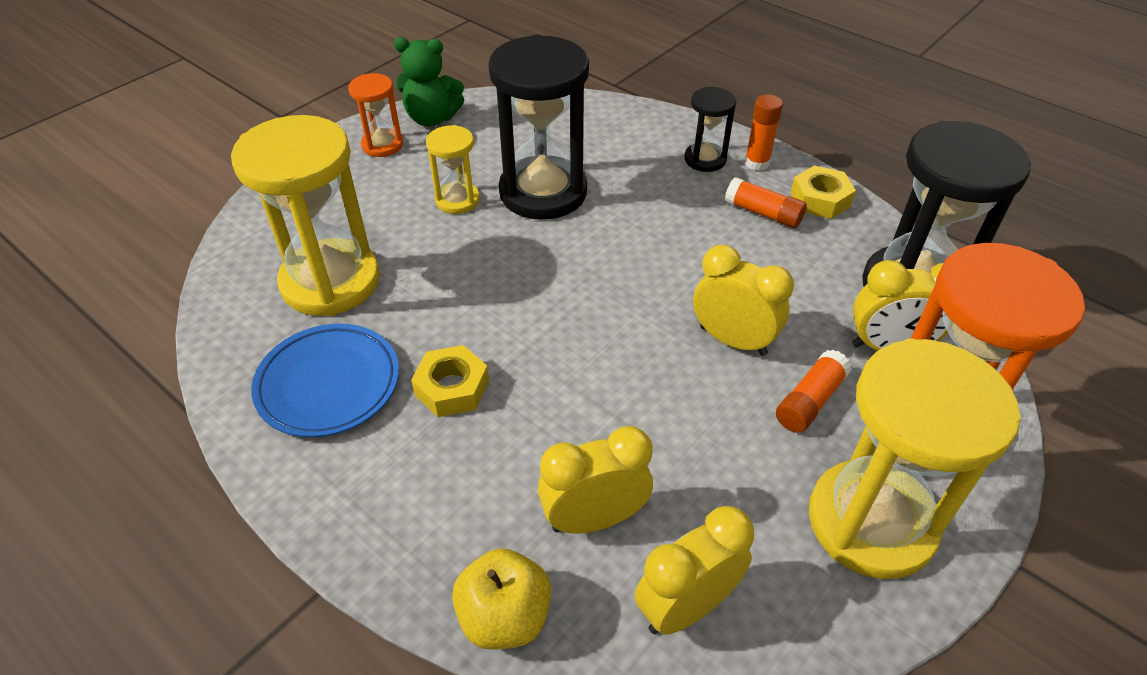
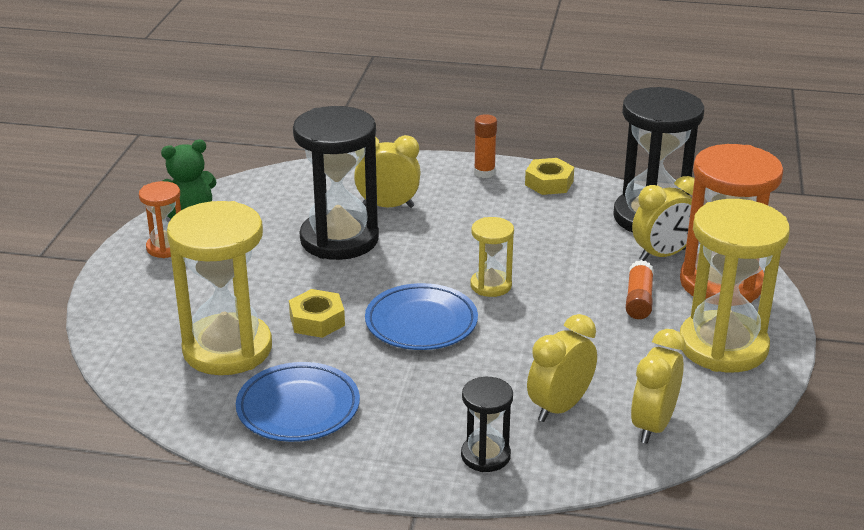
camera: 30 degrees left, 15 degrees down
(452, 388) = (394, 377): yellow nut -> yellow nut (317, 320)
(457, 200) = (274, 265): yellow hourglass -> yellow hourglass (491, 285)
(505, 617) = (550, 474): yellow apple -> none
(538, 328) = (421, 323): none -> blue plate
(705, 159) = (444, 181): black hourglass -> black hourglass (485, 456)
(732, 340) = (562, 284): yellow clock -> yellow clock (388, 206)
(763, 213) = (517, 203): orange glue stick -> none

